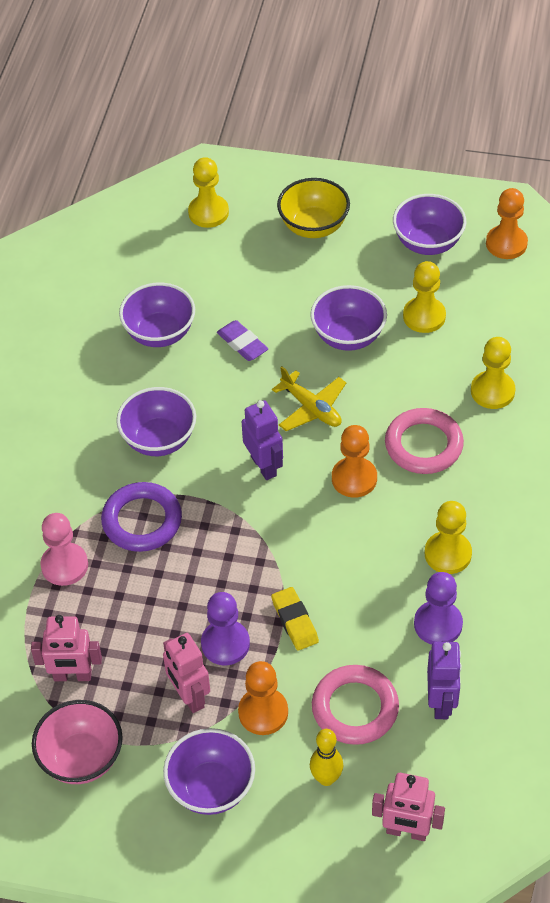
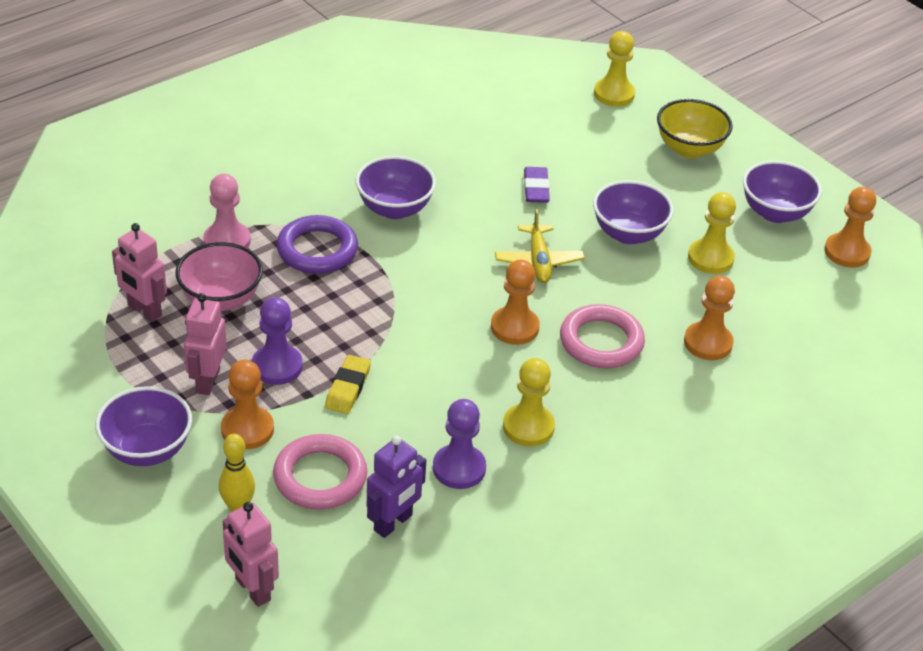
camera: 35 degrees right, 10 degrees down
(81, 758) = (83, 365): pink bowl -> pink bowl (221, 299)
(159, 333) = (480, 145): purple bowl -> none
(264, 466) = (453, 274): purple robot -> none
(492, 391) = (708, 343): yellow pawn -> orange pawn

